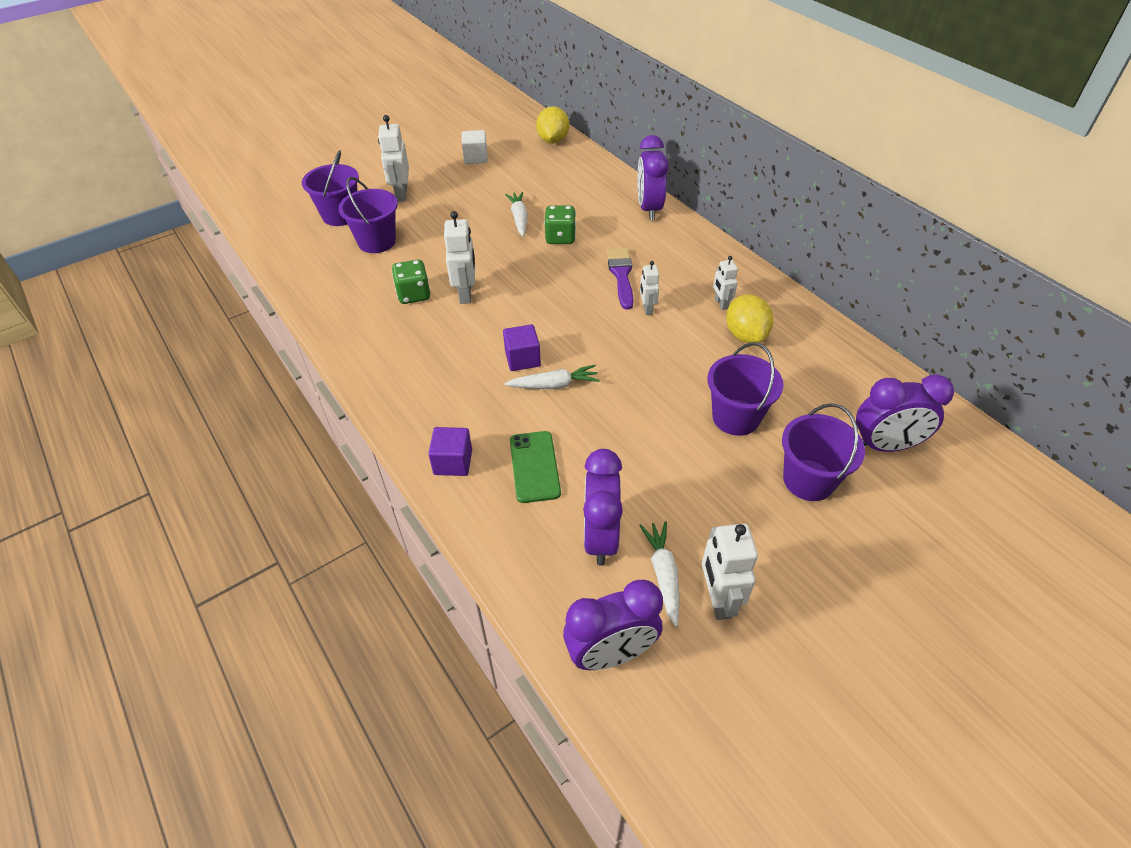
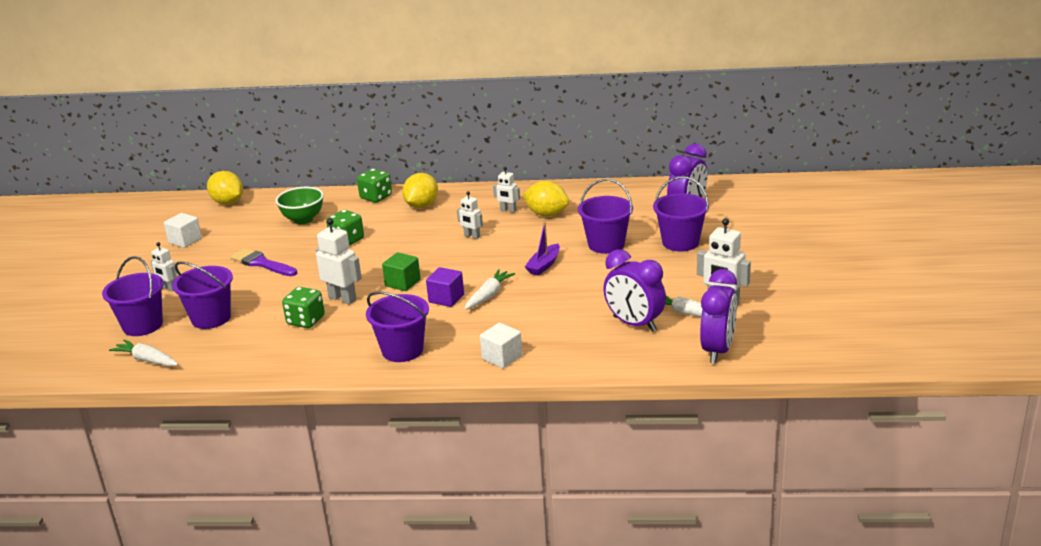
camera: 50 degrees left, 20 degrees down
(401, 194) = (169, 288): white robot -> white robot, size x0.60
(413, 383) = (402, 350): none -> purple bucket
(453, 462) = (502, 357): purple cube -> white cube
(519, 218) = (296, 248): white carrot -> white carrot (147, 360)
(523, 314) = (403, 283): none -> green cube
(534, 466) = (549, 327): green phone -> none
(568, 193) = (303, 220): none -> green bowl
(621, 275) = (425, 233): purple brush -> purple brush (262, 263)
(646, 392) = (544, 265): none -> purple boat
(649, 209) = (376, 197): purple clock -> green dice
(666, 244) = (421, 206): none -> yellow lemon

